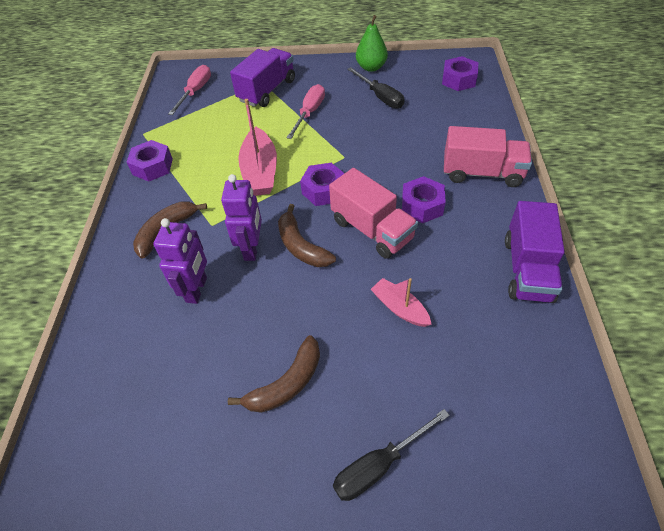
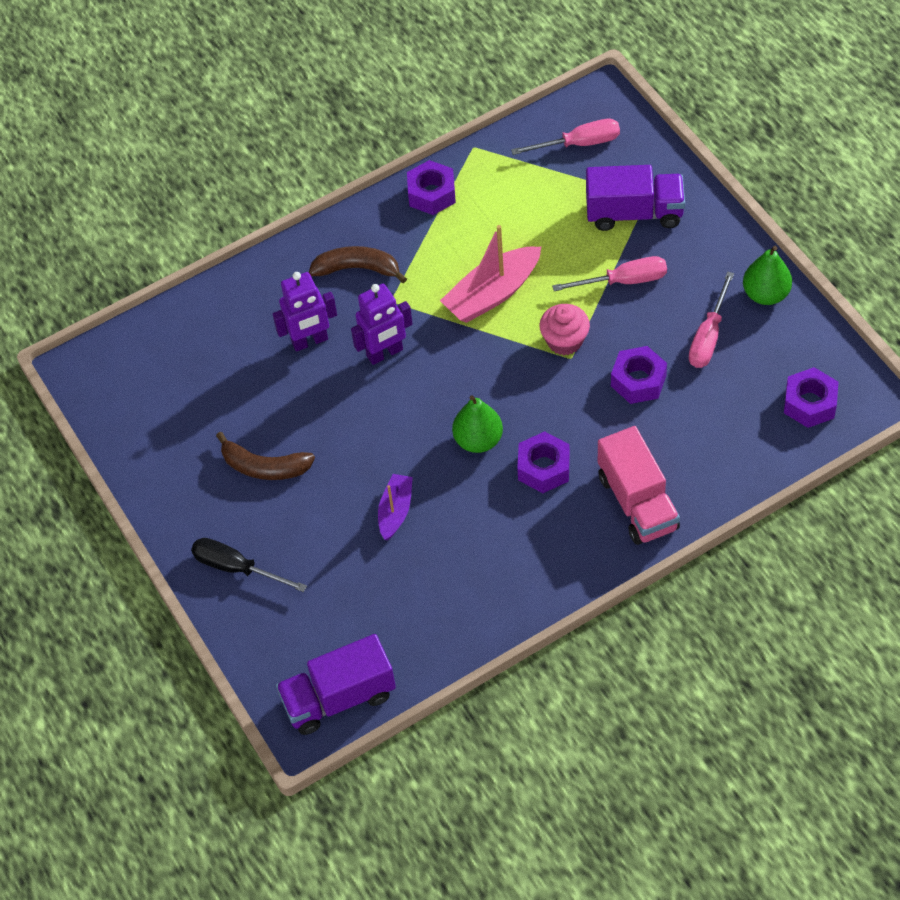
camera: 60 degrees right, 5 degrees up
(301, 246) = (415, 392): brown banana -> none
(324, 190) = (505, 368): purple nut -> purple nut (638, 381)
(329, 154) = (564, 341): none -> pink cupcake
(372, 230) = (478, 440): pink truck -> green pear
(380, 97) = (708, 336): black screwdriver -> pink screwdriver
(399, 308) = (395, 511): pink boat -> purple boat
(527, 269) = (515, 598): purple truck -> purple truck (339, 698)

